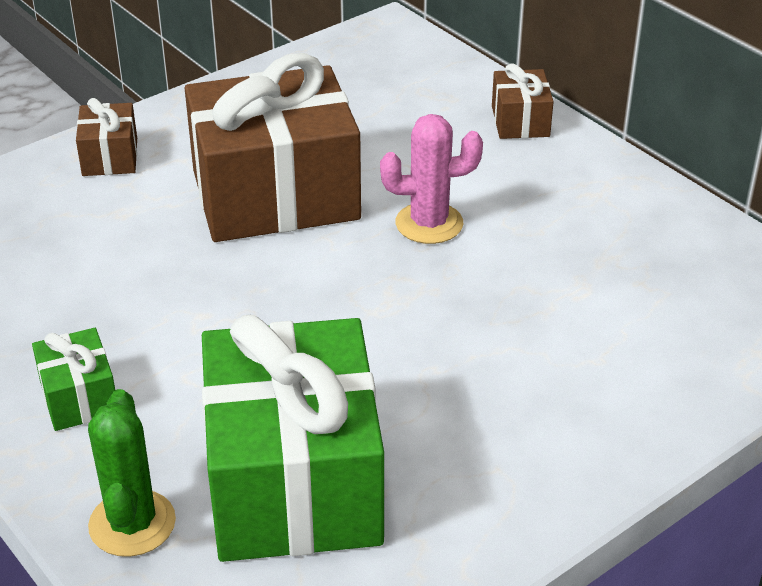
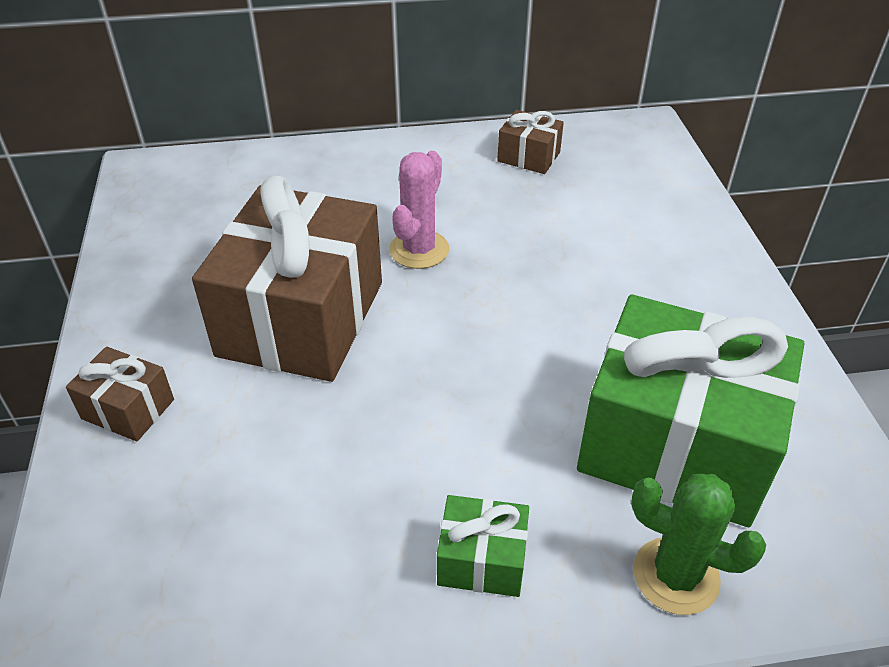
camera: 60 degrees left, 5 degrees up
(520, 121) = (339, 158): brown gift -> brown gift (528, 157)

